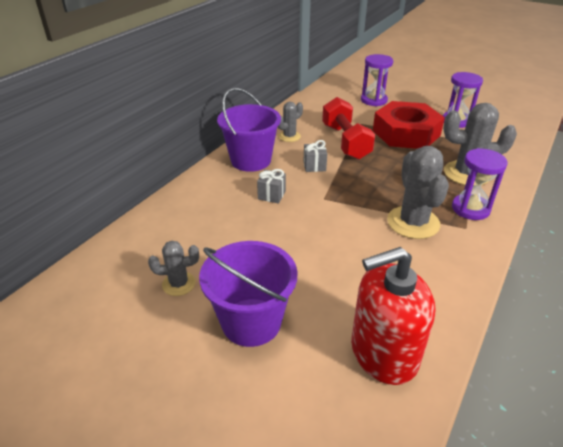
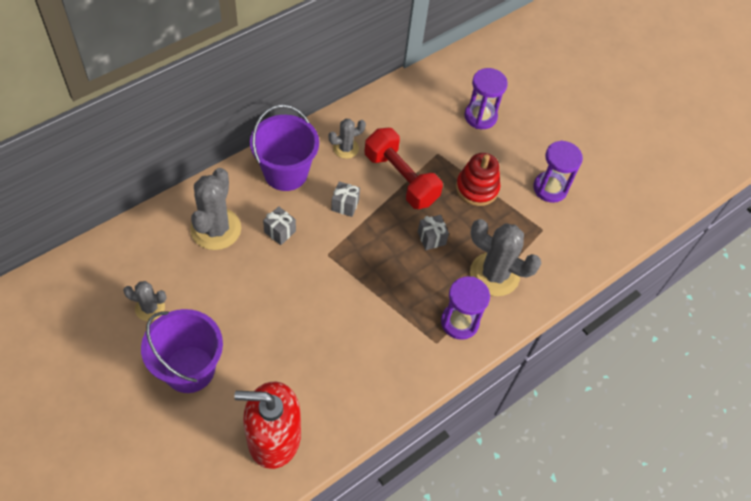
camera: 15 degrees right, 20 degrees up
(345, 142) = (401, 179): red dumbbell -> red dumbbell turned 45 degrees counterclockwise
(399, 167) = (431, 238): none -> grey gift
(406, 133) = (477, 188): red nut -> red stacking toy
(413, 222) = (391, 318): grey cactus -> grey cactus (216, 229)

